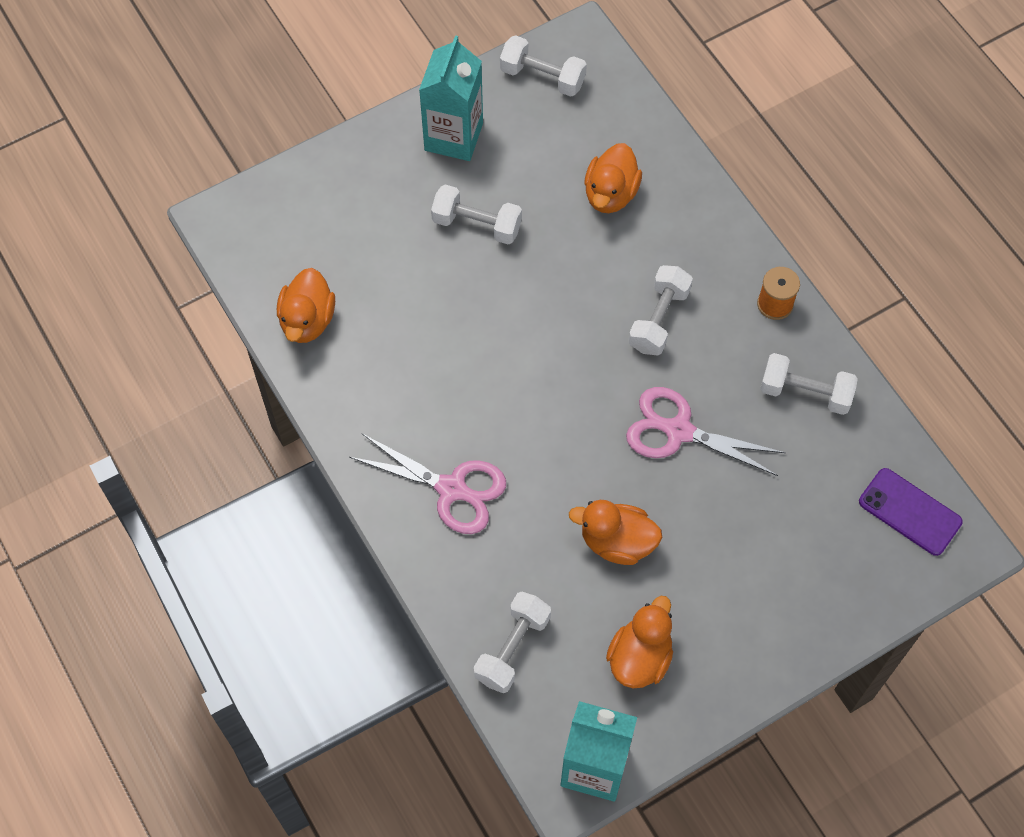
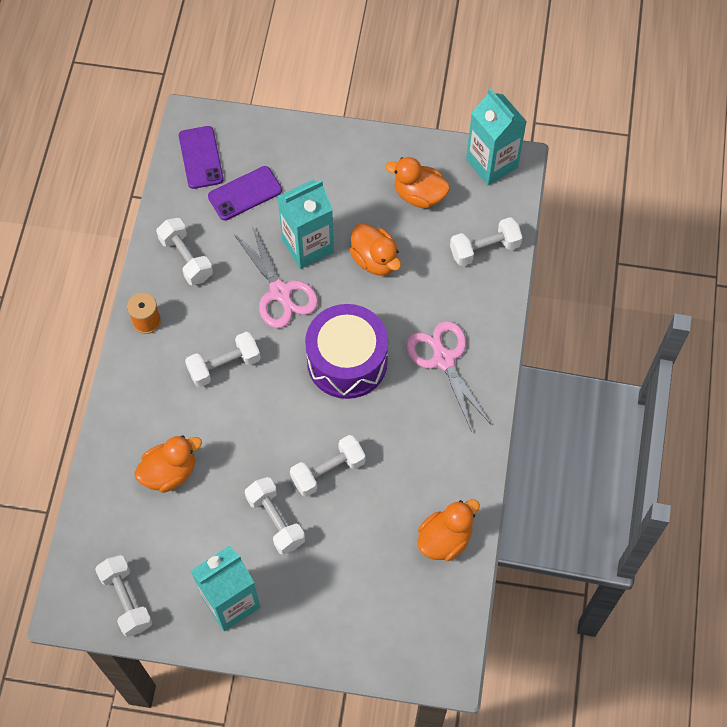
camera: 140 degrees left, 0 degrees up
(469, 299) = (328, 471): none -> white dumbbell
(546, 413) = (347, 361): none -> purple drum
(639, 657) = (419, 195): orange duck -> orange duck turned 45 degrees clockwise
(700, 502) = (308, 246): none -> turquoise carton
(822, 508) = (245, 193): none -> purple phone

